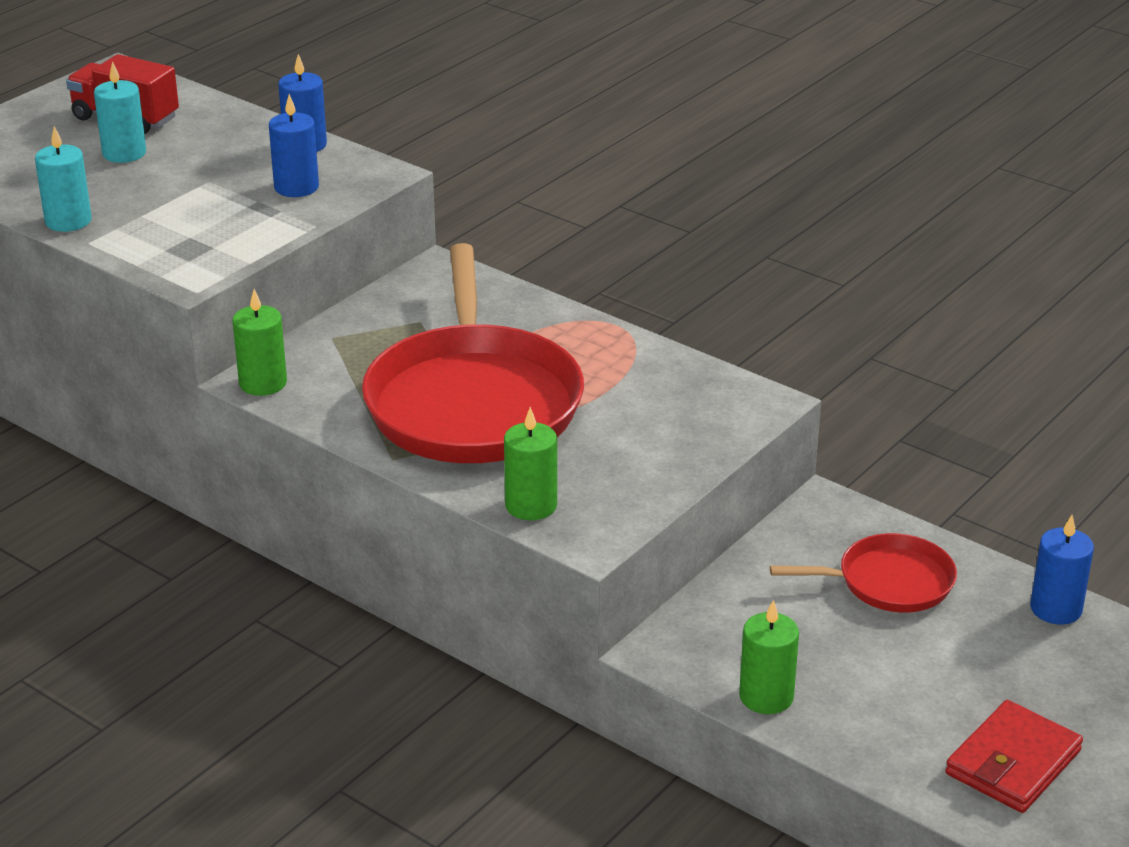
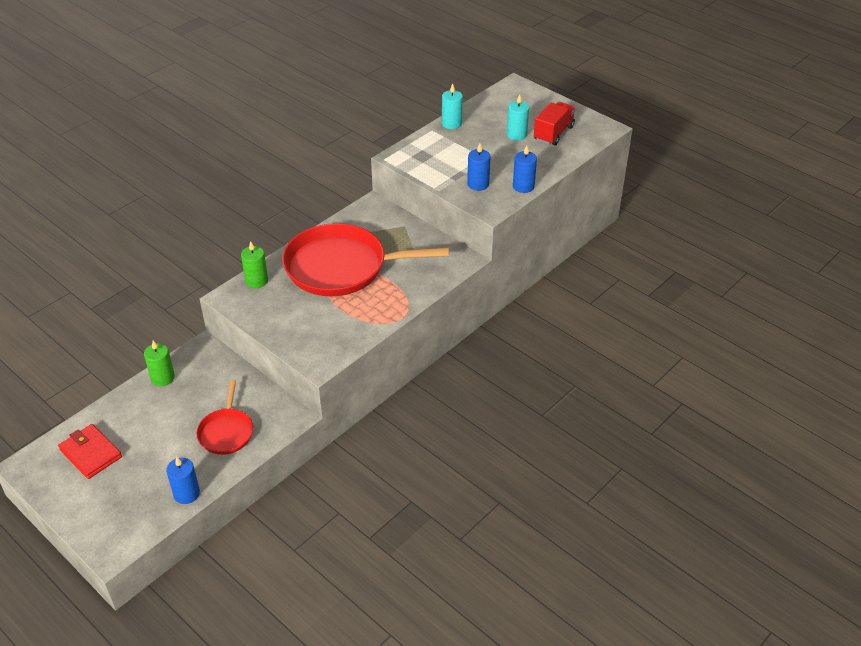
camera: 95 degrees right, 10 degrees up
(263, 383) = (370, 207): green candle -> none

